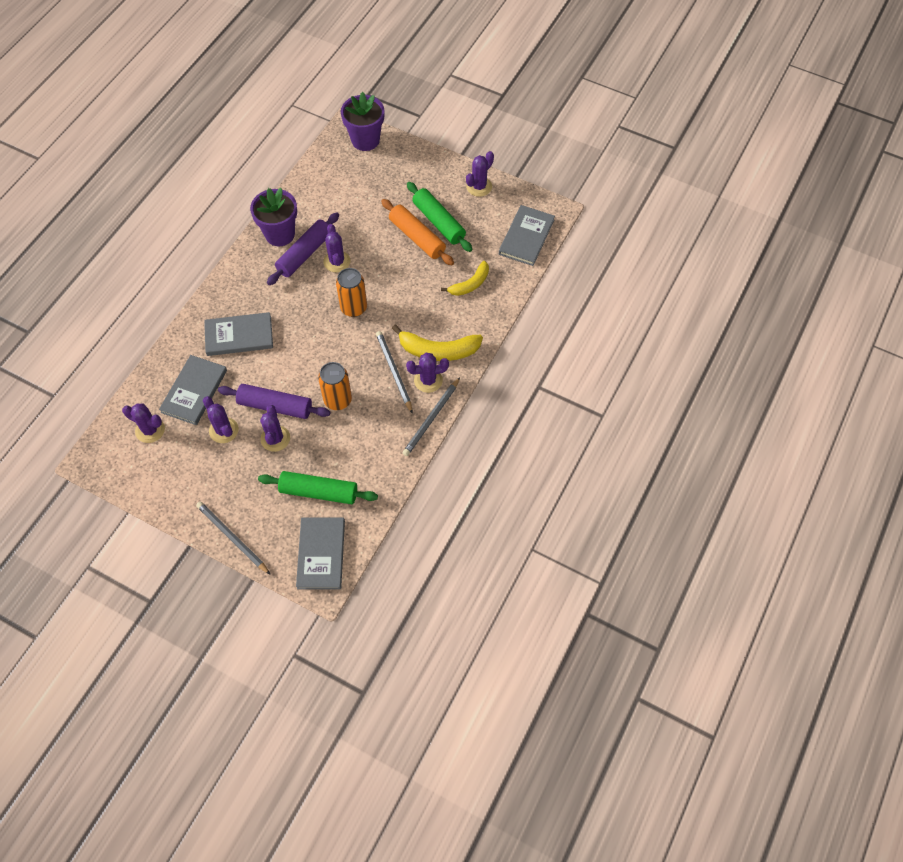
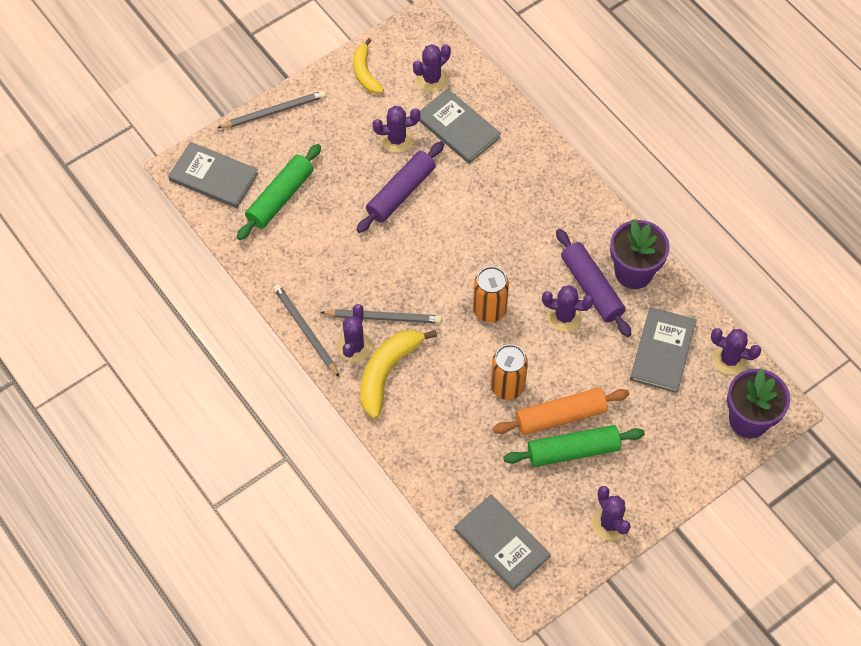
camera: 115 degrees right, 0 degrees up
(239, 336) = (508, 188): grey book -> grey book (662, 351)
(275, 438) = (362, 180): purple cactus -> purple cactus (729, 359)
(338, 400) = (377, 251): orange can -> orange can (507, 386)
(470, 284) = (462, 446): yellow banana -> yellow banana (365, 73)

